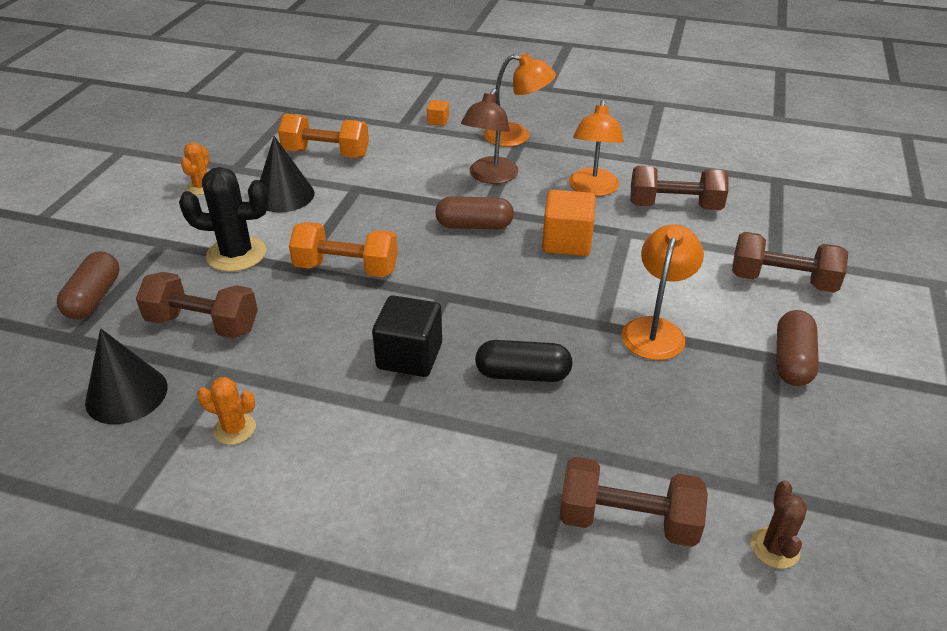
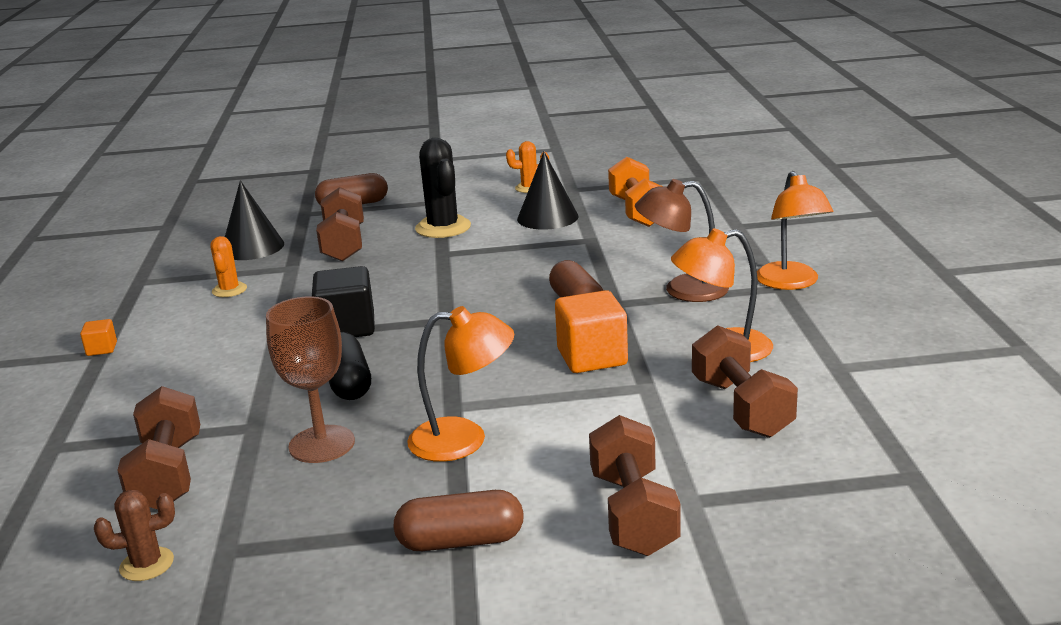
camera: 70 degrees right, 15 degrees down
(346, 268) = (455, 271): orange dumbbell -> none
(438, 121) = (769, 238): orange cube -> orange cube (102, 349)
(623, 408) = (322, 444): none -> brown goblet

